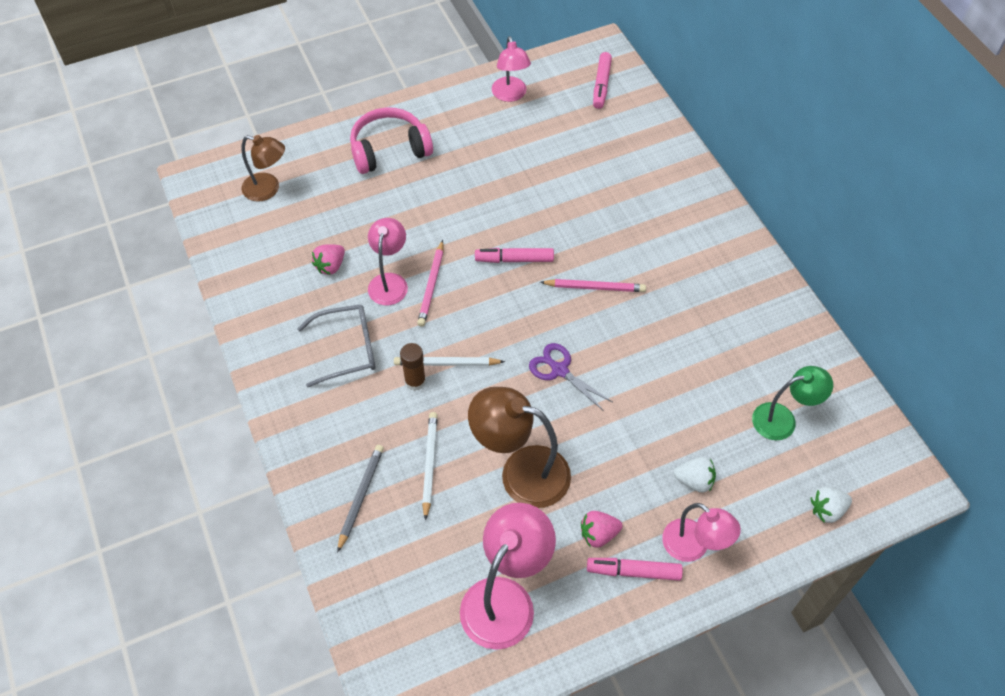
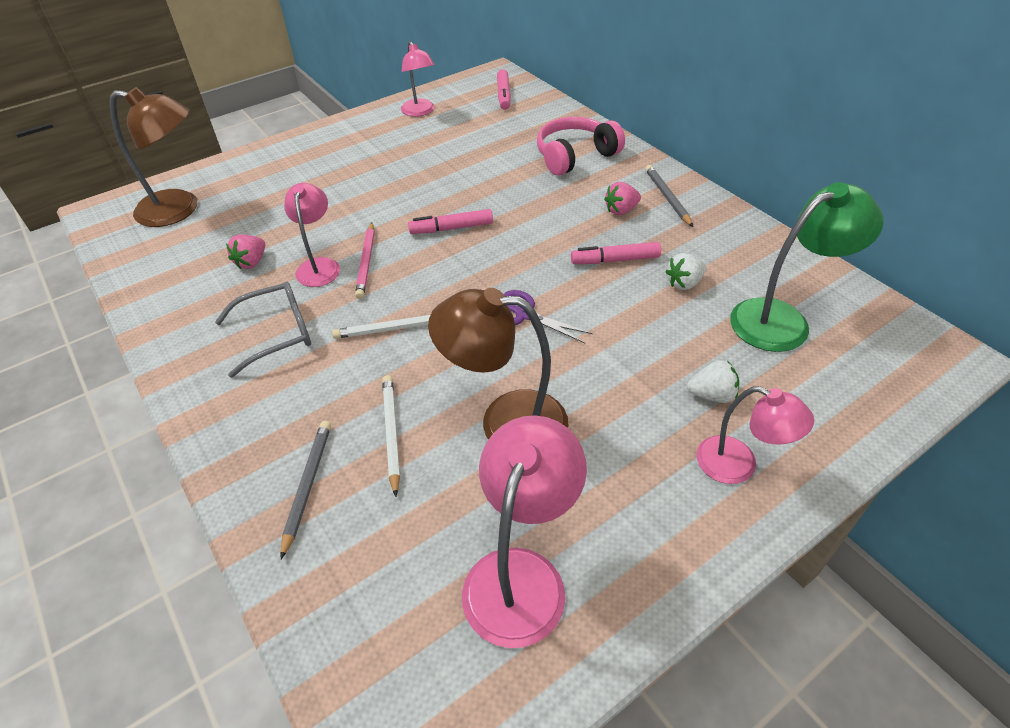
camera: 10 degrees left, 10 degrees down
(268, 189) = (179, 210): brown lamp -> brown lamp, size x1.55
(389, 150) = (306, 164): pink headphones -> pink headphones (575, 156)
(415, 381) = (361, 351): brown glue stick -> none
(595, 287) = (542, 238): pink pencil -> none
(598, 534) = (619, 473): pink strawberry -> pink strawberry (621, 210)
(634, 571) = (677, 508): pink marker -> pink marker (615, 260)
(727, 259) = (667, 197): none -> grey pencil
(783, 419) = (782, 319): green lamp -> green lamp, size x1.55
(827, 510) = (872, 397): white strawberry -> white strawberry (684, 283)

